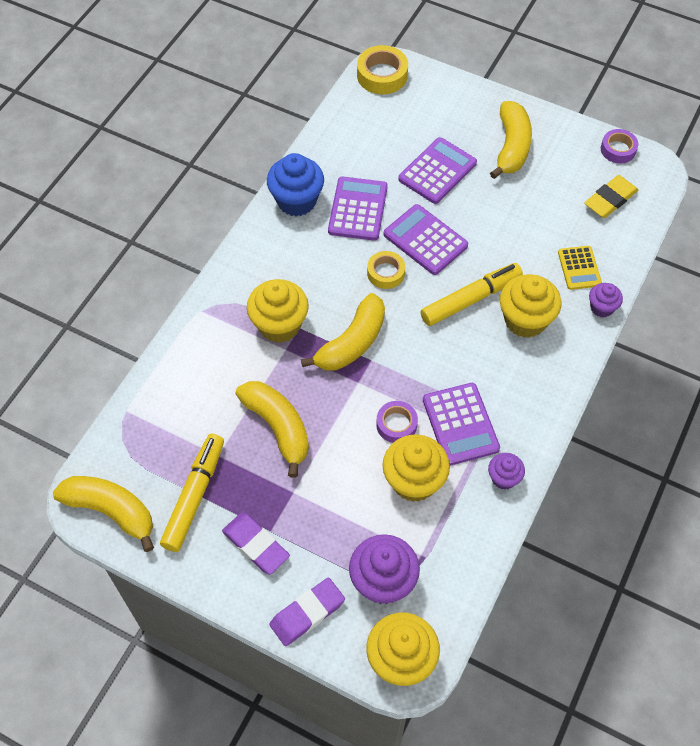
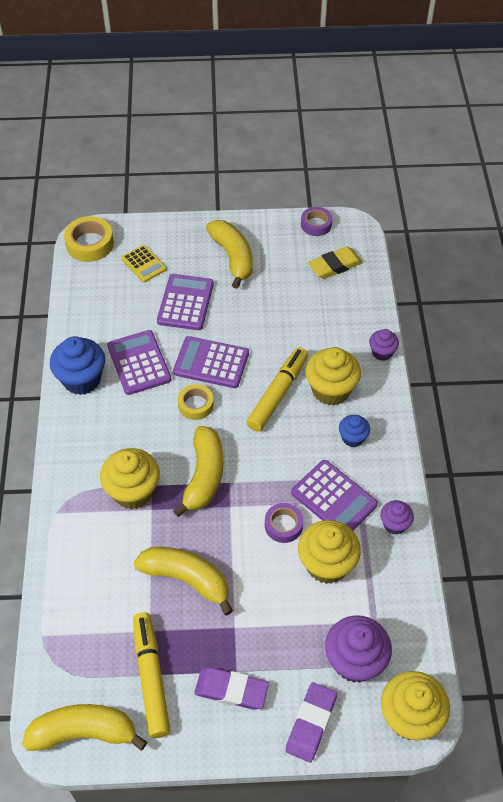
camera: 30 degrees left, 5 degrees down
(516, 376) = (352, 438): none -> blue cupcake
(579, 268) = (345, 329): yellow calculator -> yellow calculator (144, 264)
(610, 200) = (335, 266): yellow eraser -> yellow eraser turned 45 degrees clockwise

